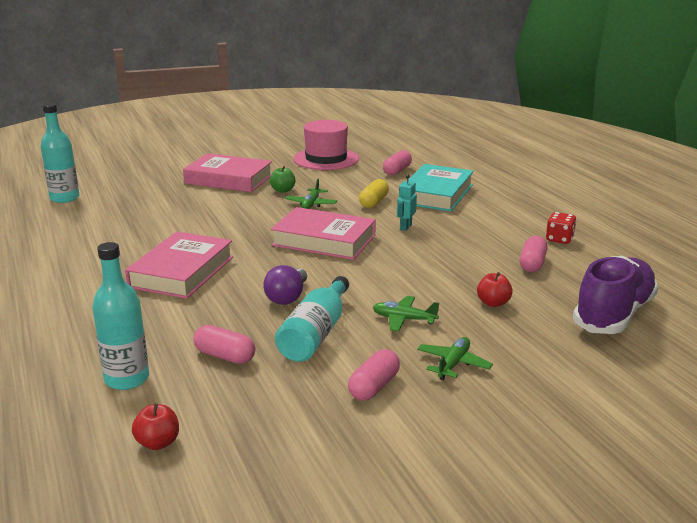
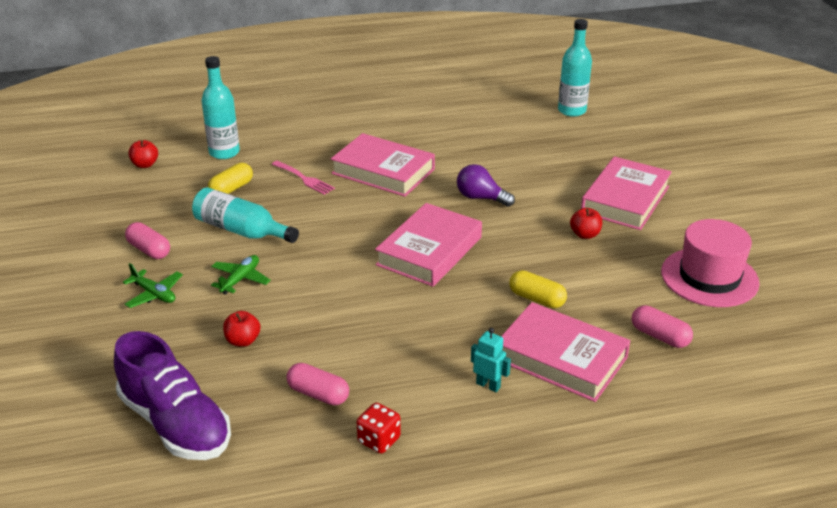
camera: 100 degrees right, 10 degrees up
(199, 313) = (304, 179): none -> pink fork
(225, 356) = (231, 189): pink capsule -> yellow capsule
(283, 190) = (585, 234): green apple -> red apple
(287, 297) = (311, 221): purple light bulb -> purple light bulb (481, 198)
(311, 204) = (536, 251): green plane -> none
(405, 227) = (452, 313): turquoise robot -> turquoise robot (488, 385)
(436, 194) = (561, 358): turquoise book -> pink book

